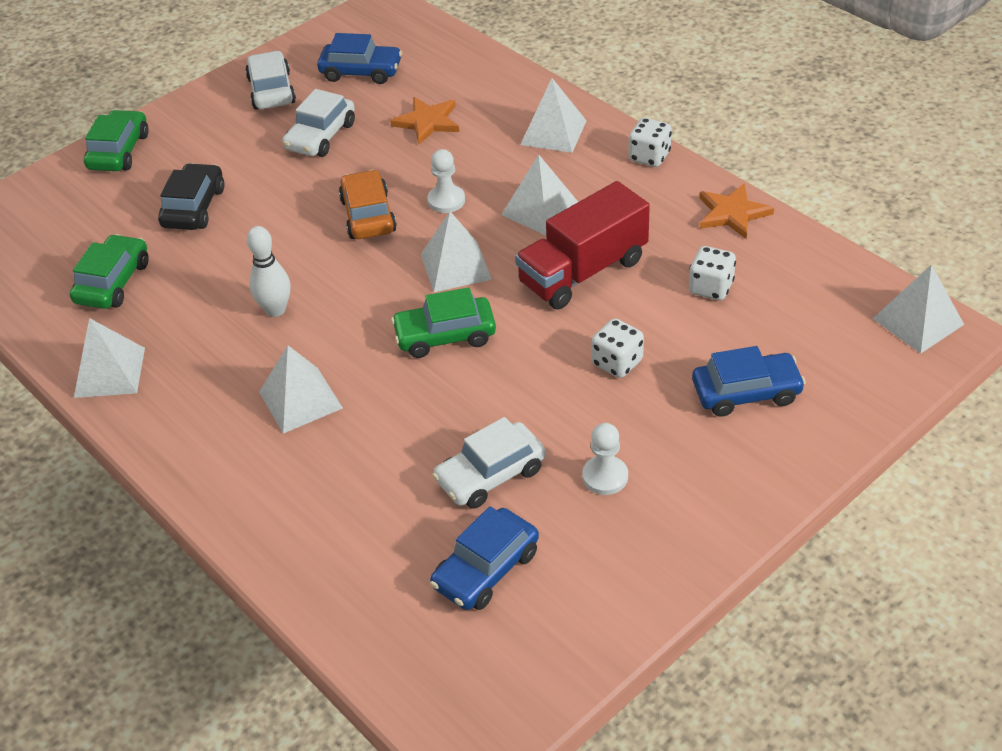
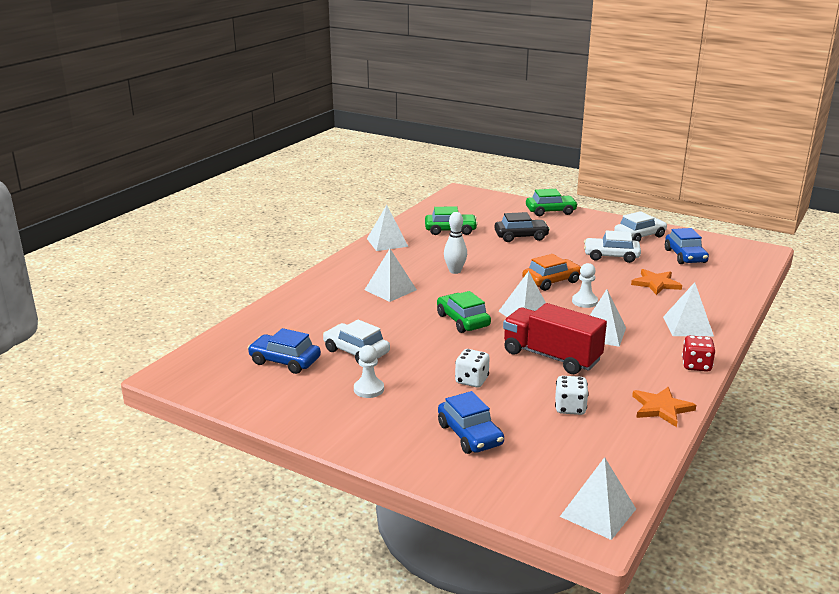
camera: 70 degrees right, 20 degrees down
(649, 157) = (696, 365): white dice -> red dice

